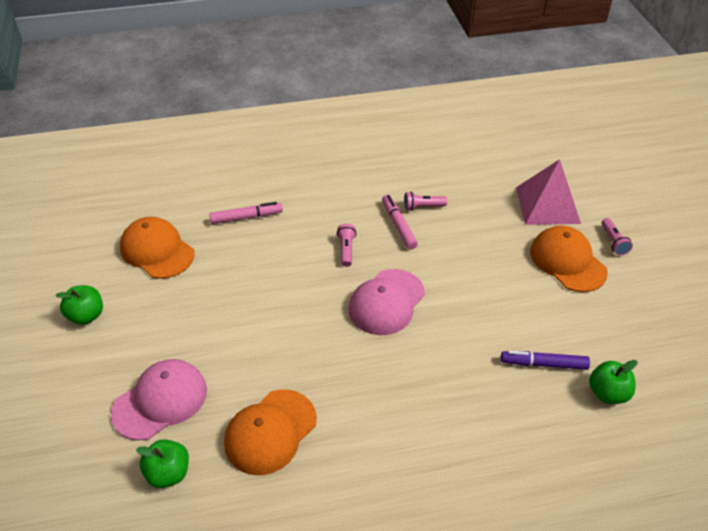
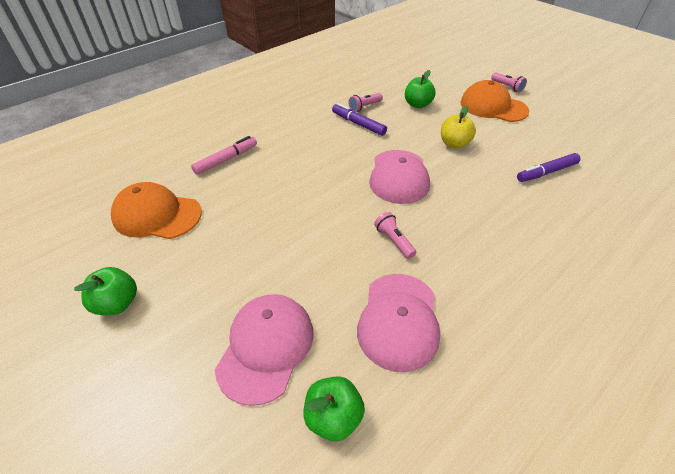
camera: 30 degrees left, 0 degrees up
(270, 432) = (398, 320): orange cap -> pink cap
(346, 249) = (333, 153): pink flashlight -> pink flashlight (394, 240)
(398, 225) = (358, 124): pink marker -> purple marker
(477, 289) = (454, 144): none -> yellow apple
(547, 205) = (446, 80): pink pyramid -> none
(607, 393) = (603, 173): green apple -> green apple (417, 104)

